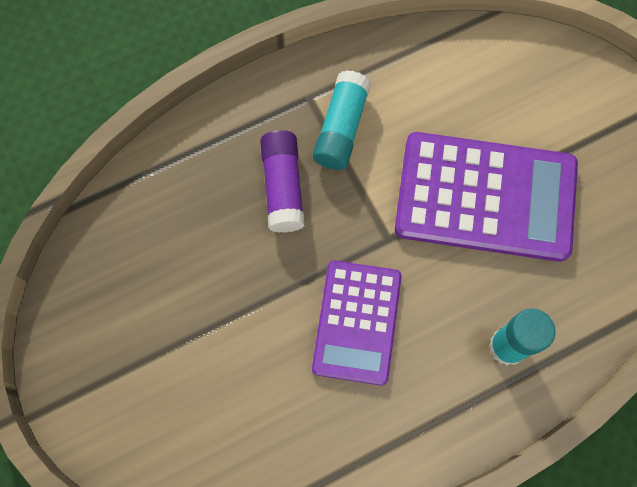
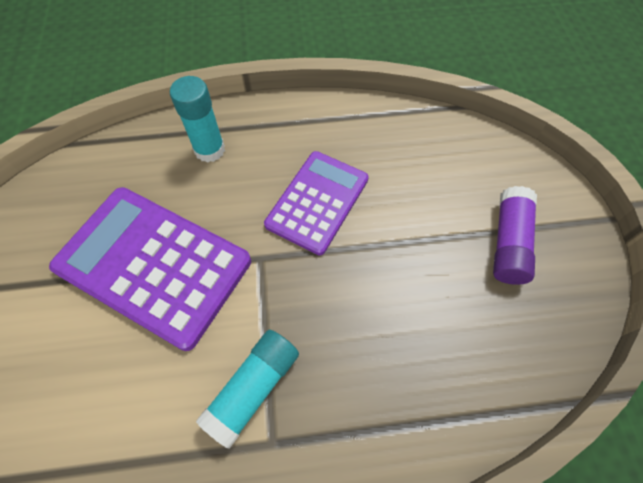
camera: 160 degrees left, 10 degrees down
(283, 187) = (339, 343): purple glue stick -> purple glue stick (508, 243)

